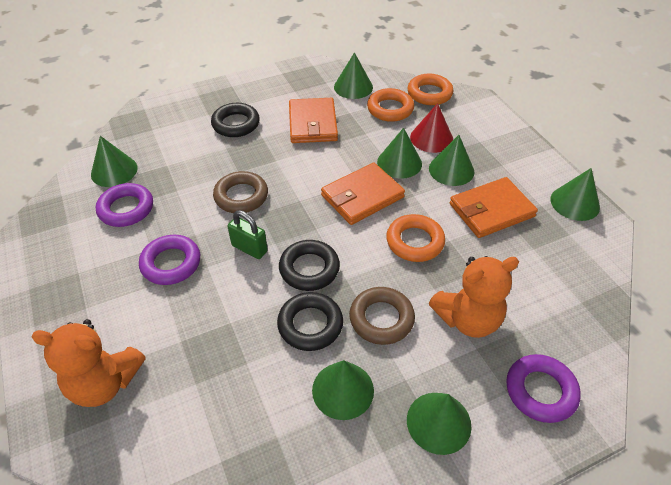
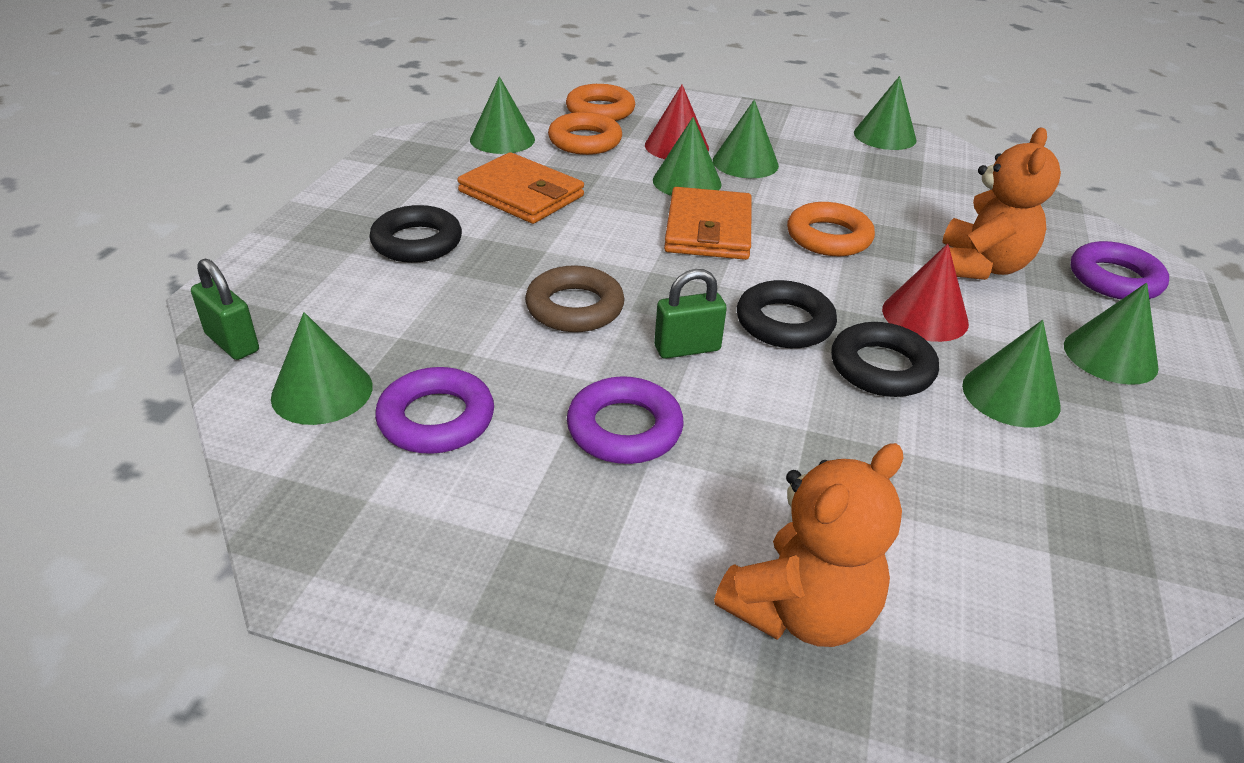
camera: 50 degrees left, 10 degrees down
(120, 131) = (232, 342): none -> green padlock
(381, 319) = (925, 316): brown ring -> red cone
(491, 210) = (838, 176): orange wallet -> none

